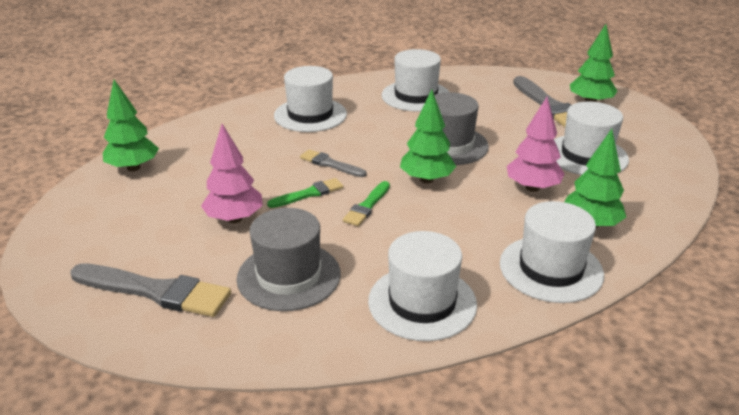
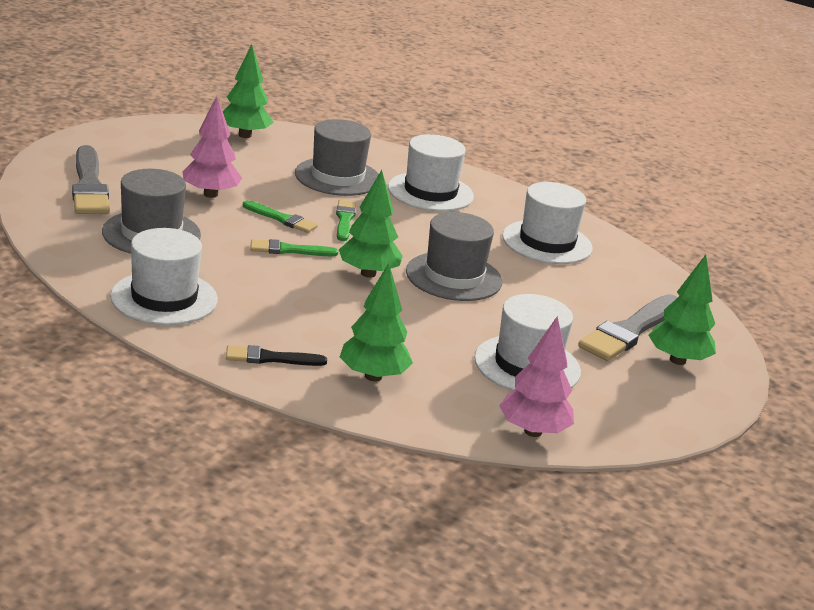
camera: 55 degrees right, 5 degrees down
(253, 146) = (337, 177): none -> grey hat
(330, 164) = (345, 220): grey brush -> green brush
(532, 188) = (414, 336): pink tree -> pink tree (533, 431)
(551, 269) = (270, 358): white hat -> black brush

